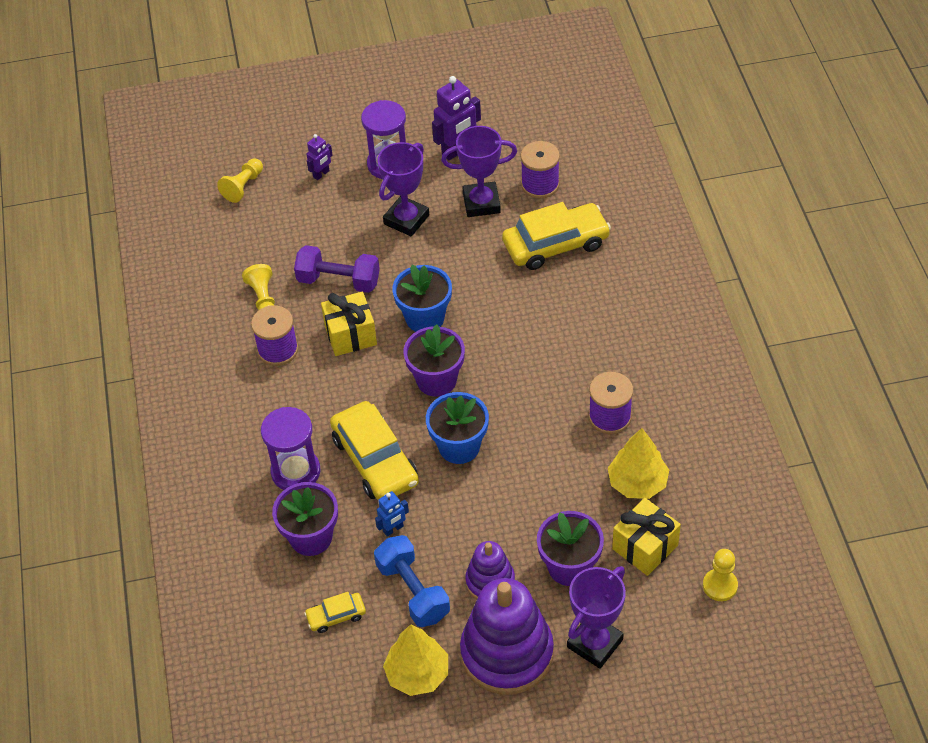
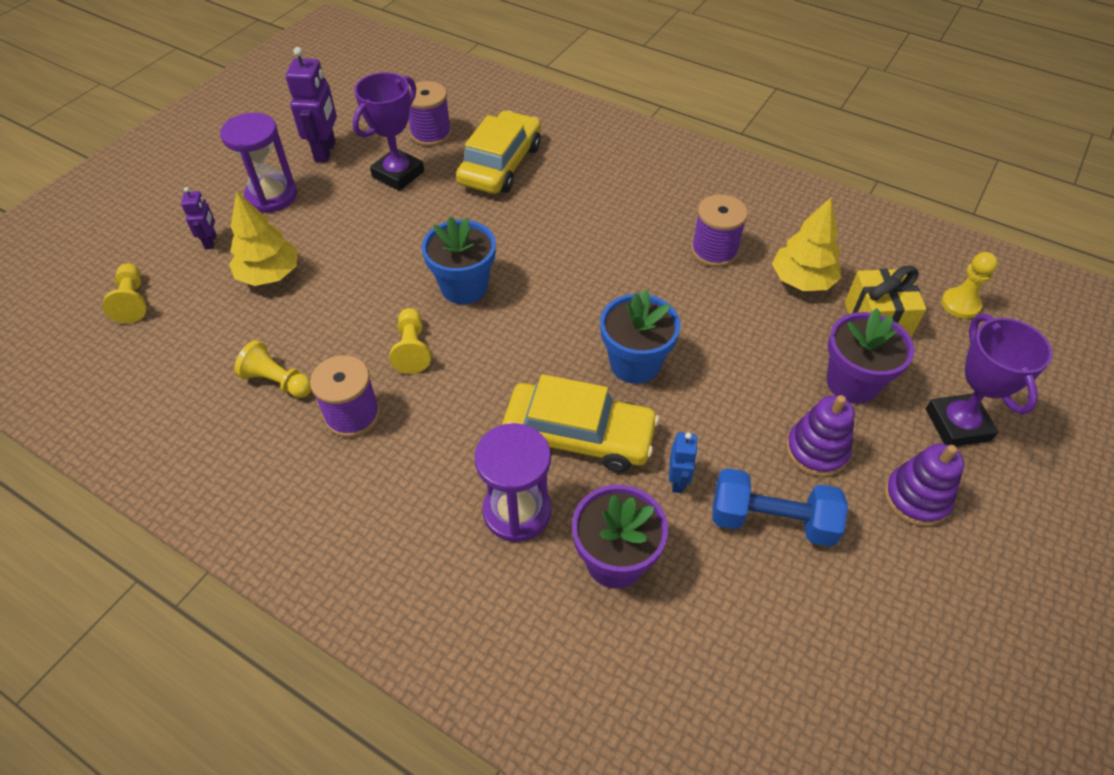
camera: 50 degrees left, 0 degrees up
(336, 616) = (741, 614): yellow car -> none
(338, 281) = (341, 313): purple dumbbell -> none
(350, 335) = (412, 349): yellow gift -> yellow pawn
(406, 219) = (345, 226): purple trophy -> none
(417, 674) = (883, 593): yellow tree -> yellow tree (269, 275)
(436, 380) = (542, 327): purple flower pot -> none
(507, 653) = (916, 498): purple stacking toy -> purple stacking toy, size x0.55

